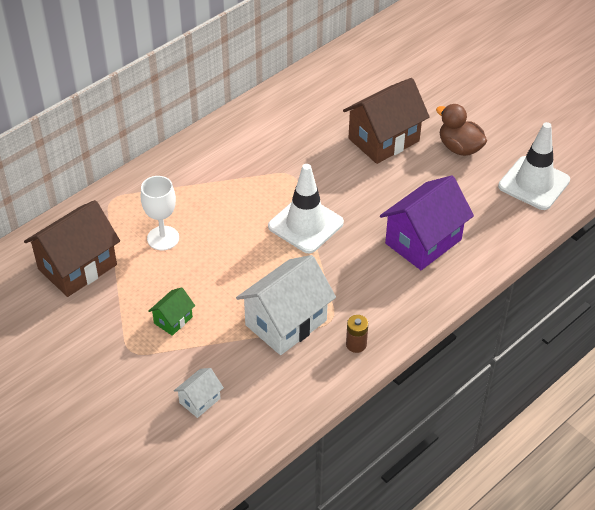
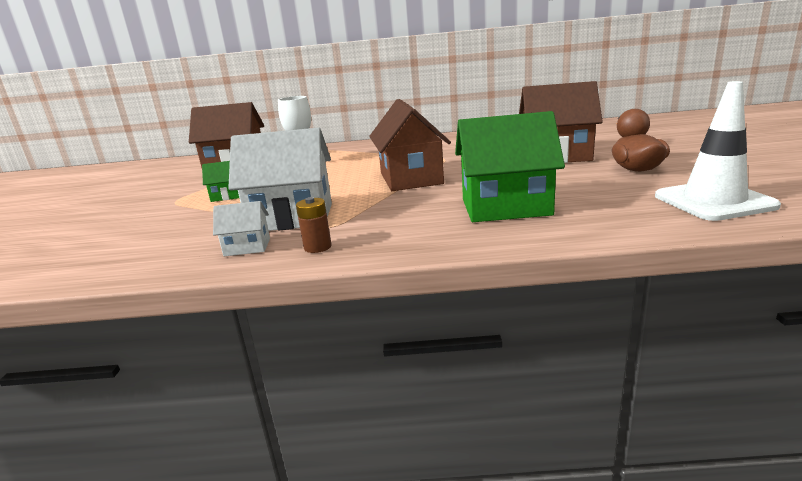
camera: 45 degrees right, 25 degrees down
(200, 400) = (145, 235): white house -> white house (247, 247)
(305, 224) = (411, 178): white traffic cone -> brown house
(423, 241) = (505, 207): purple house -> green house

